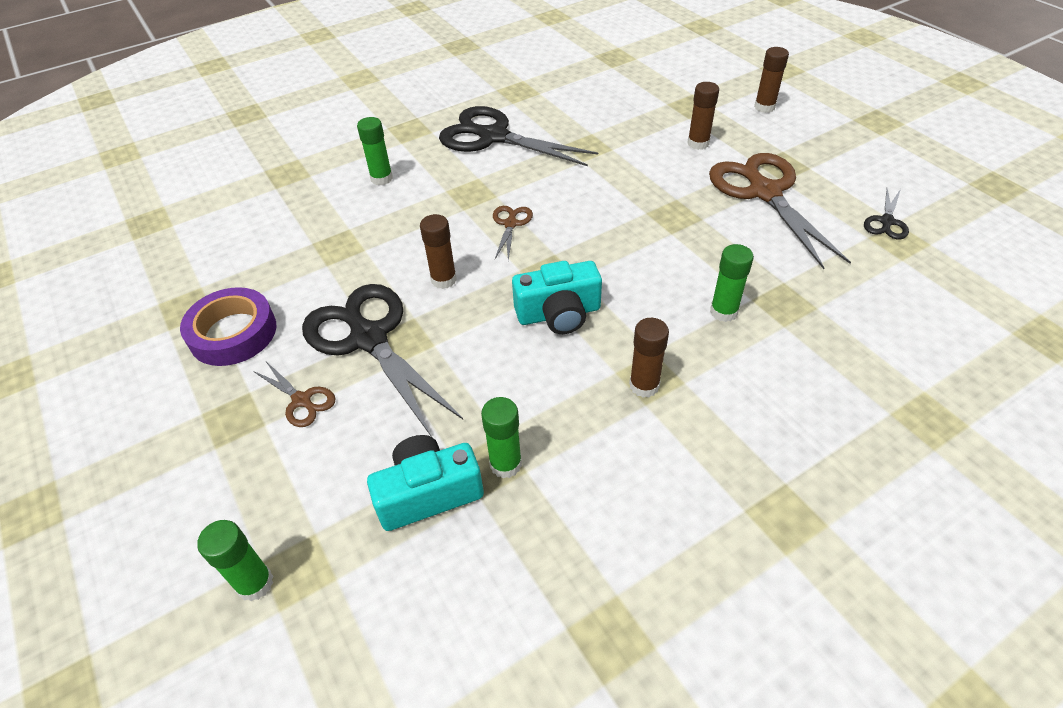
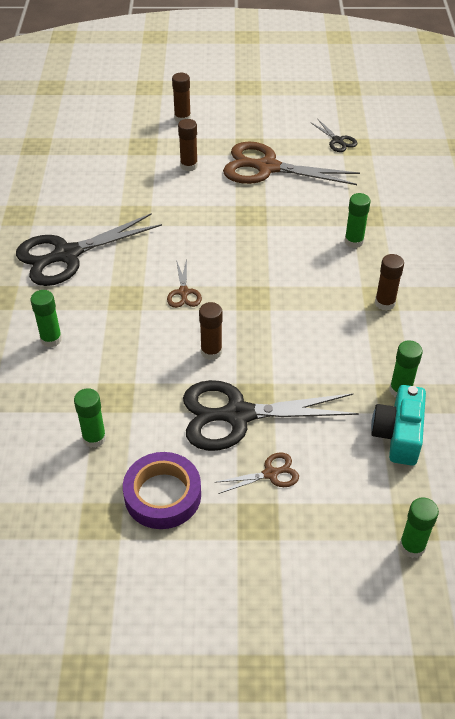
camera: 60 degrees left, 0 degrees up
(279, 258) = (94, 438): none -> green glue stick
(510, 224) = (183, 292): brown scissors -> brown scissors turned 135 degrees counterclockwise
(559, 314) = (295, 310): turquoise camera -> none

